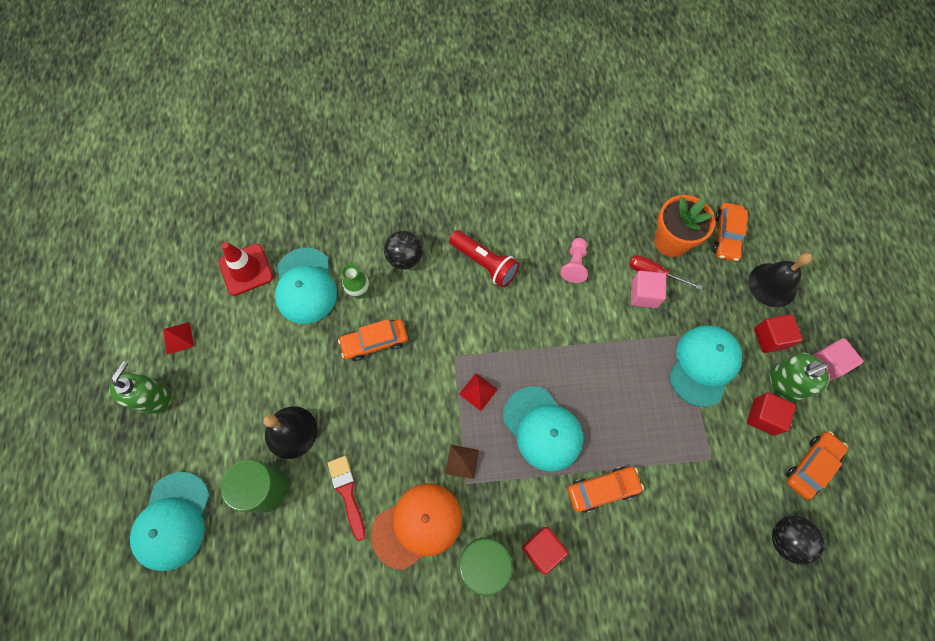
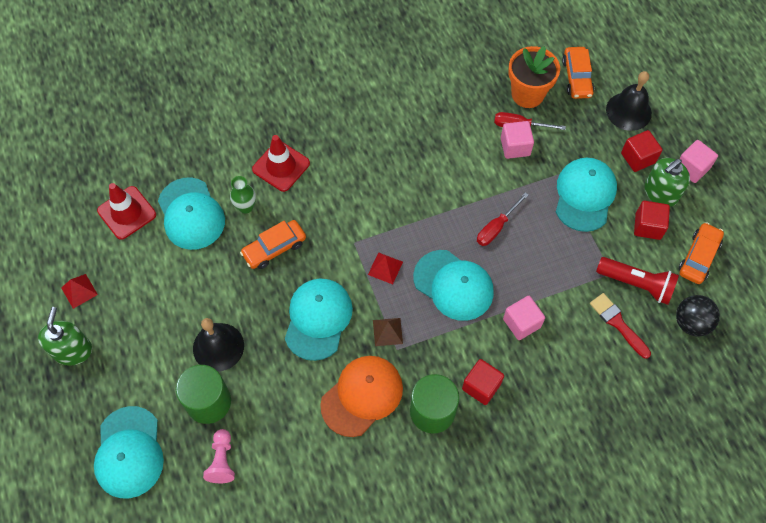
camera: 15 degrees left, 5 degrees down
(347, 493) = (288, 385): red brush -> red brush (618, 323)
(396, 429) = (318, 319): none -> turquoise cap
(405, 258) = (281, 166): black ball -> red traffic cone
(484, 263) = (359, 153): red flashlight -> red flashlight (637, 284)
(574, 265) = (444, 135): pink pawn -> pink pawn (222, 460)
(602, 489) = (521, 323): orange car -> pink cube
(603, 377) = (496, 227): none -> red screwdriver

